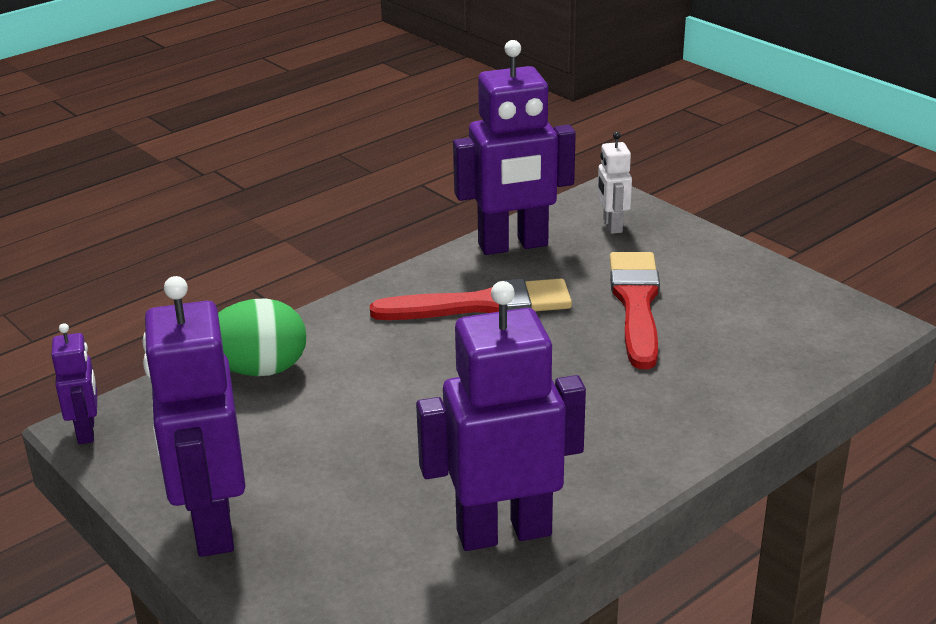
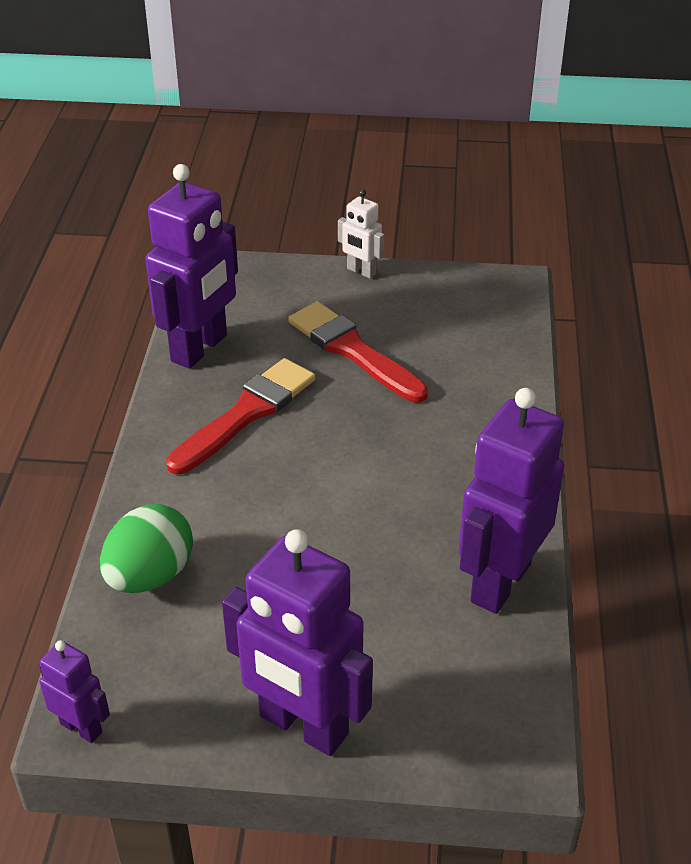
camera: 45 degrees left, 10 degrees up
(612, 226) = (250, 292): white robot -> white robot (361, 271)

